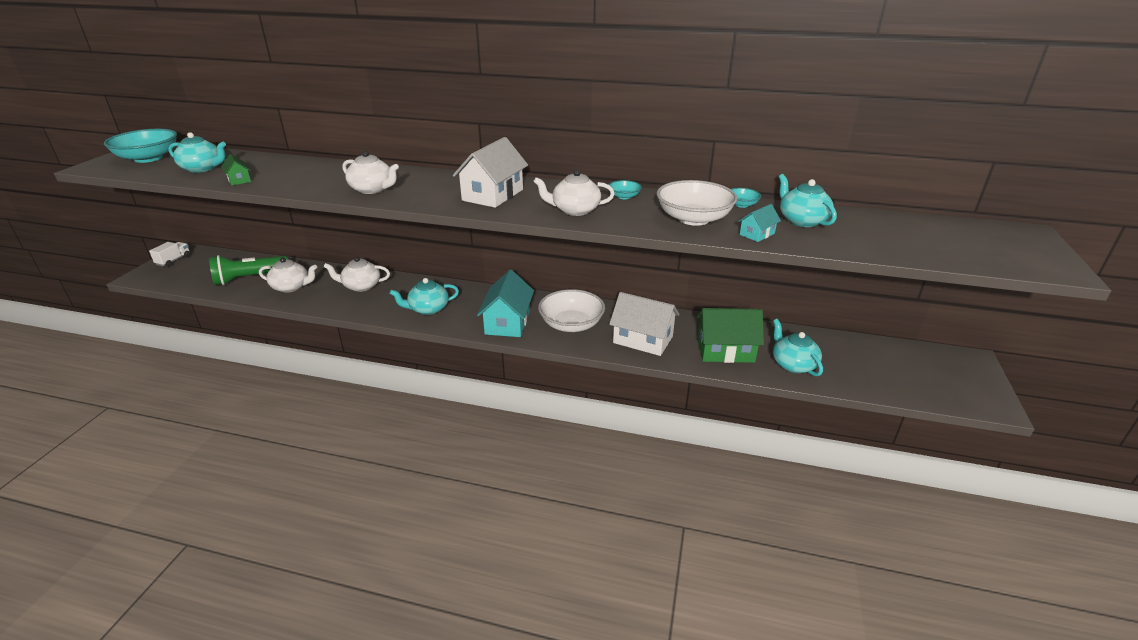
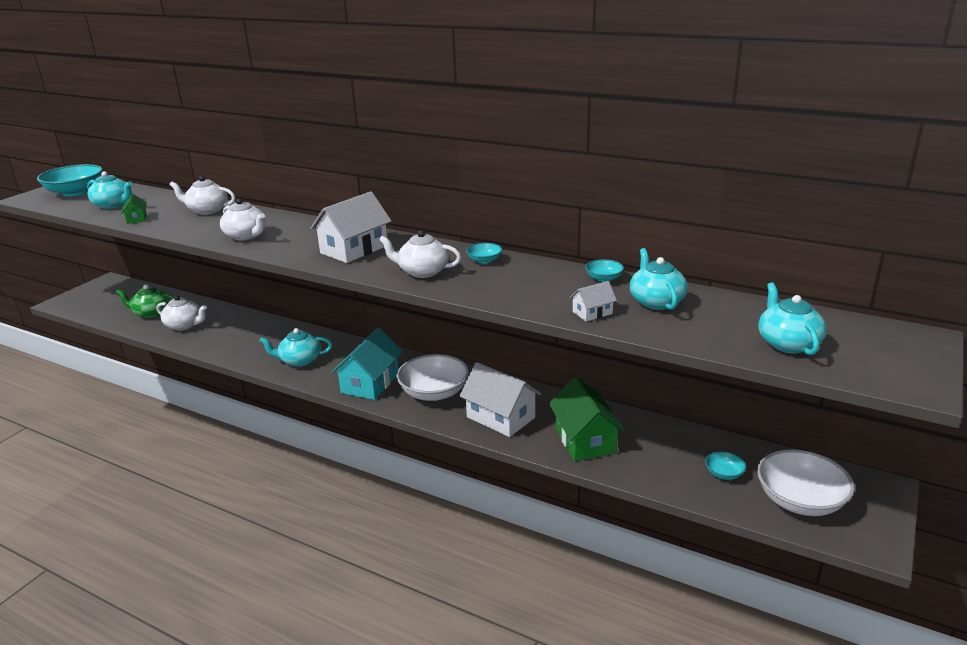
camera: 15 degrees right, 5 degrees down
(174, 260) = (95, 289): white truck -> none
(249, 278) = (152, 313): green flashlight -> green teapot
(361, 286) = (248, 331): white teapot -> white teapot (207, 210)
(693, 219) = (538, 290): white bowl -> white bowl (800, 500)
(725, 350) = (585, 440): green house -> green house turned 60 degrees clockwise
(757, 234) = (592, 313): turquoise house -> white house
(793, 364) = (654, 465): turquoise teapot -> turquoise teapot (787, 343)
(851, 364) = (724, 473): none -> turquoise bowl

